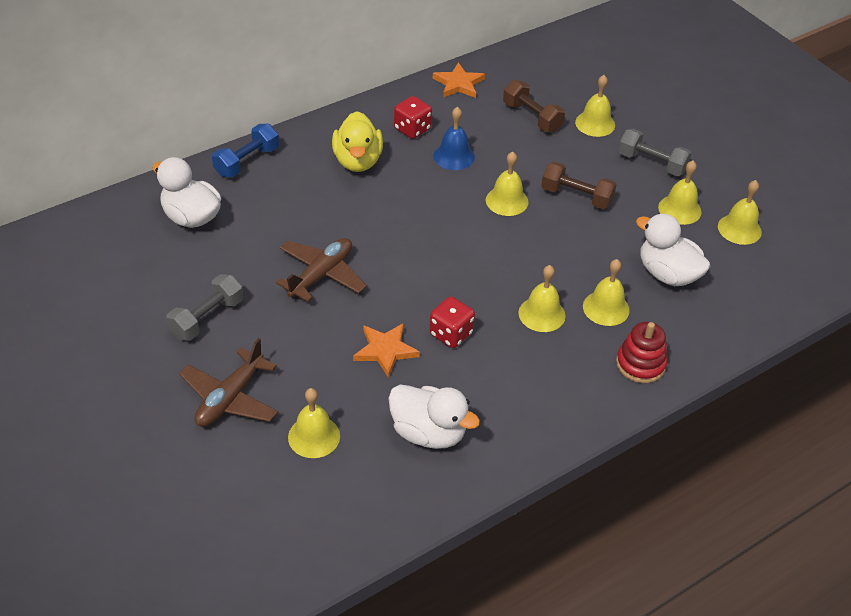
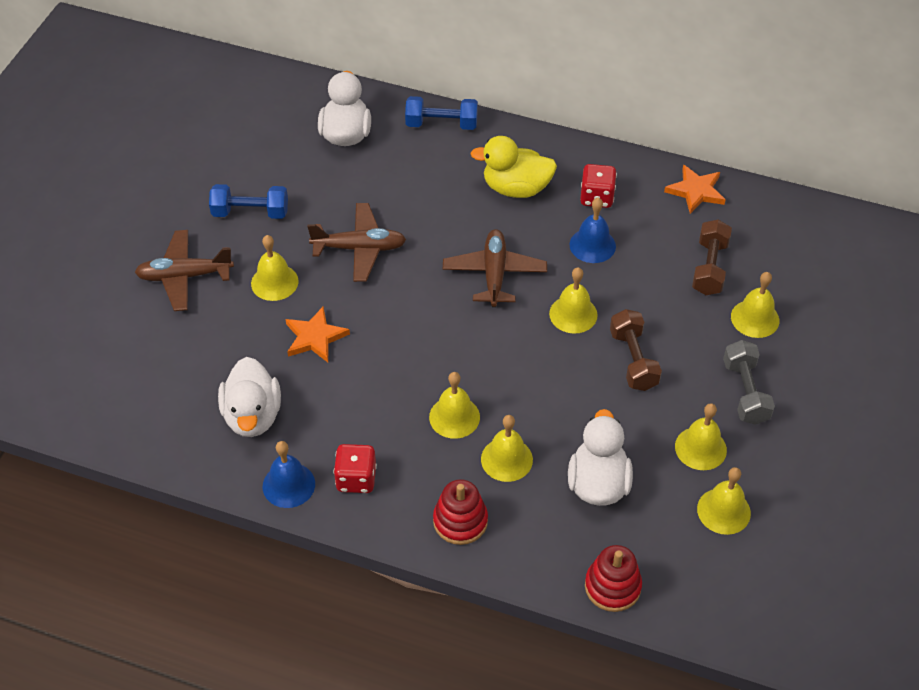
camera: 55 degrees right, 5 degrees up
(207, 318) = (250, 212): grey dumbbell -> blue dumbbell
(314, 436) = (189, 347): yellow bell -> yellow bell (274, 282)
(357, 161) = (516, 188): yellow duck -> yellow duck turned 45 degrees clockwise
(427, 218) = (494, 274): none -> brown plane
(451, 334) = (372, 368): red dice -> red dice (356, 479)
(520, 447) = (288, 485): none -> blue bell
(760, 317) = (612, 586): none -> red stacking toy

